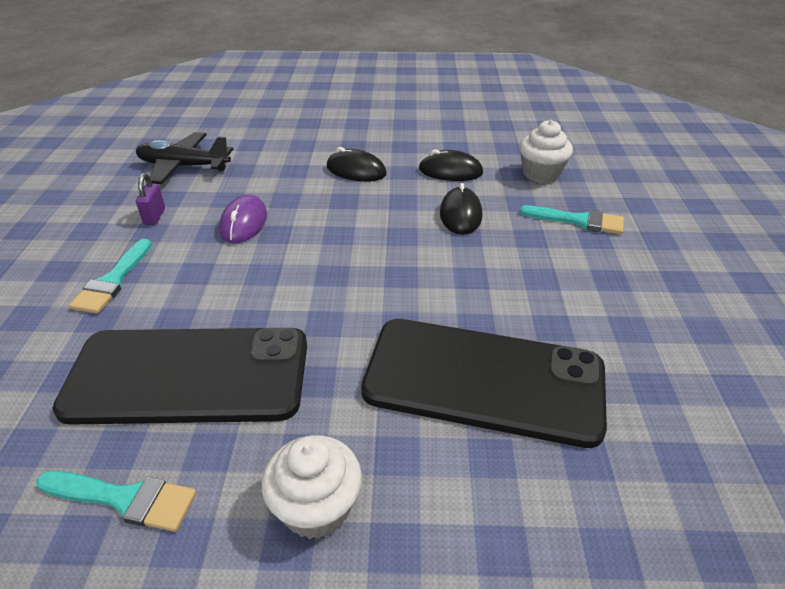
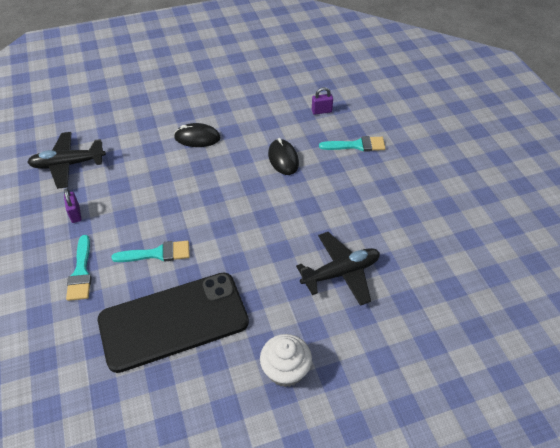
camera: 20 degrees left, 10 degrees up
(125, 499) = (183, 400): turquoise brush -> turquoise brush (157, 253)
(244, 223) = (143, 203): purple mouse -> none
(450, 171) = (262, 123): black mouse -> none
(484, 380) = (341, 273): black phone -> black plane
(541, 174) = (321, 111): white cupcake -> purple padlock

